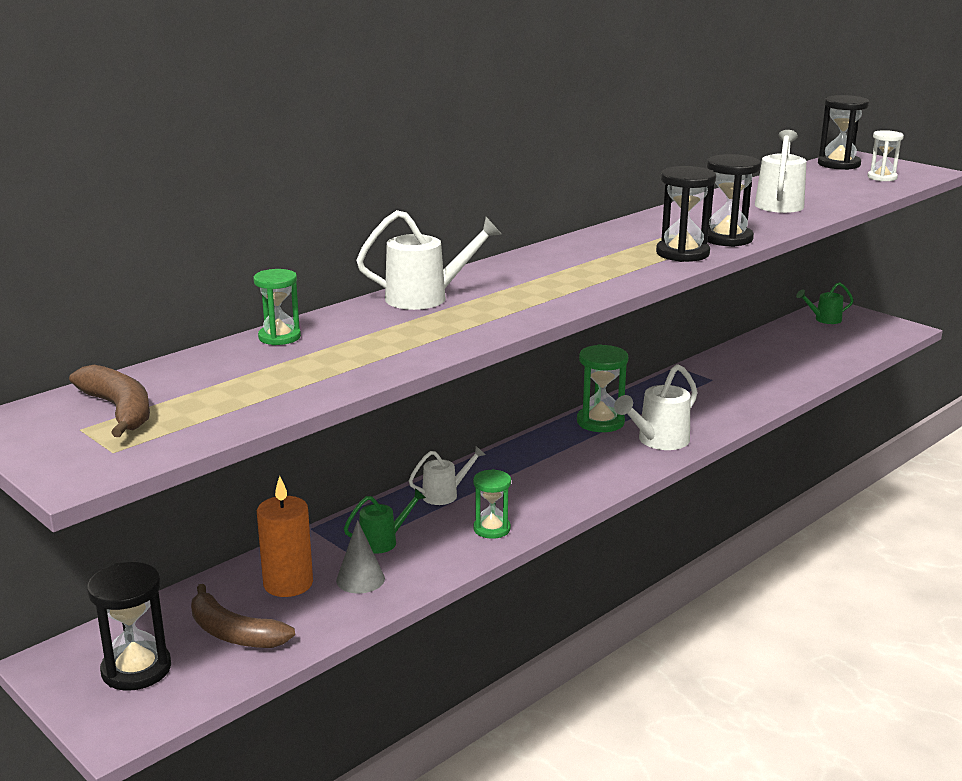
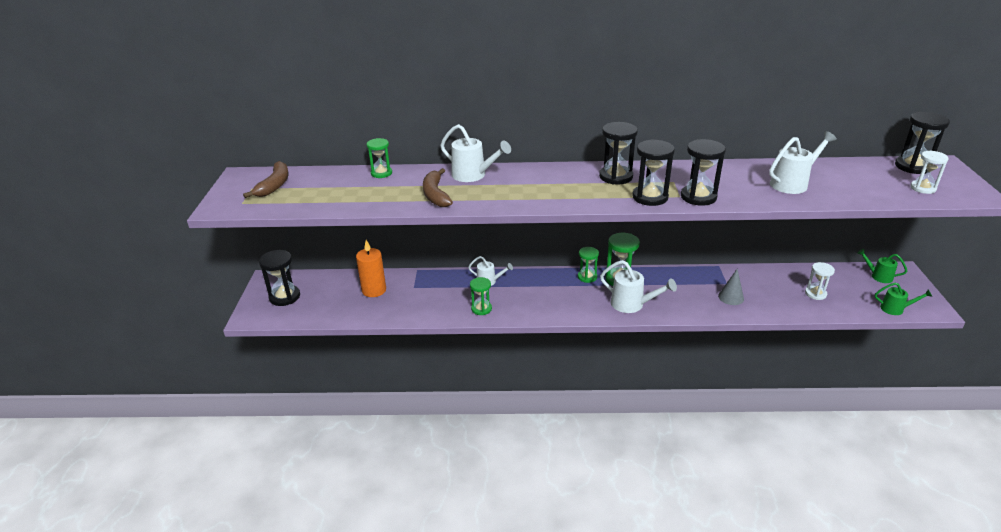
camera: 45 degrees right, 10 degrees up
(234, 633) = (329, 300): brown banana -> brown banana (435, 195)
(360, 579) = (399, 303): grey cone -> grey cone (731, 297)
(383, 541) = (432, 291): green watering can -> green watering can (895, 309)
(559, 436) = (587, 277): none -> green hourglass
(603, 247) = (616, 177): none -> black hourglass
(658, 441) = (632, 304): white watering can -> white watering can turned 150 degrees counterclockwise
(803, 355) = (815, 294): none -> white hourglass

